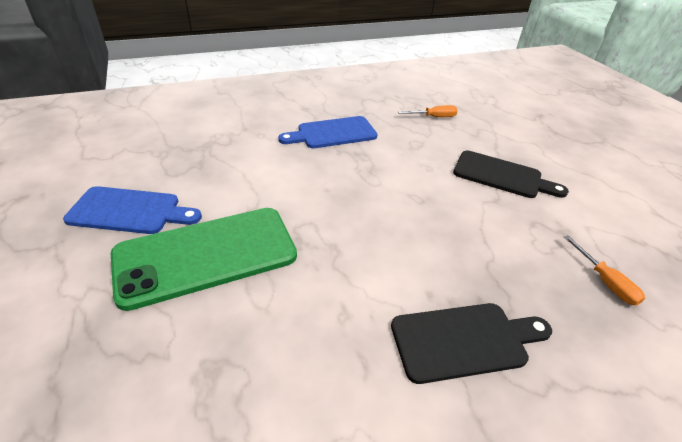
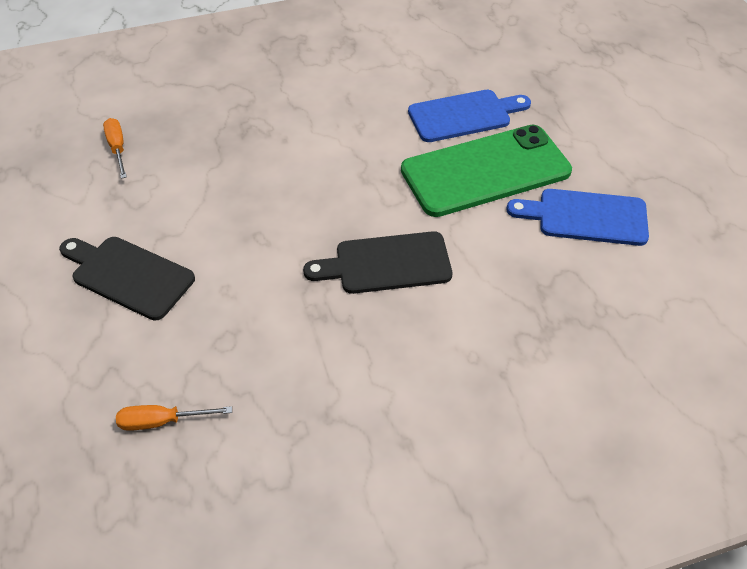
camera: 175 degrees left, 10 degrees up
(333, 133) = (356, 364): blue cutting board -> blue cutting board (464, 115)
(464, 341) = (270, 109): black cutting board -> black cutting board (387, 264)

